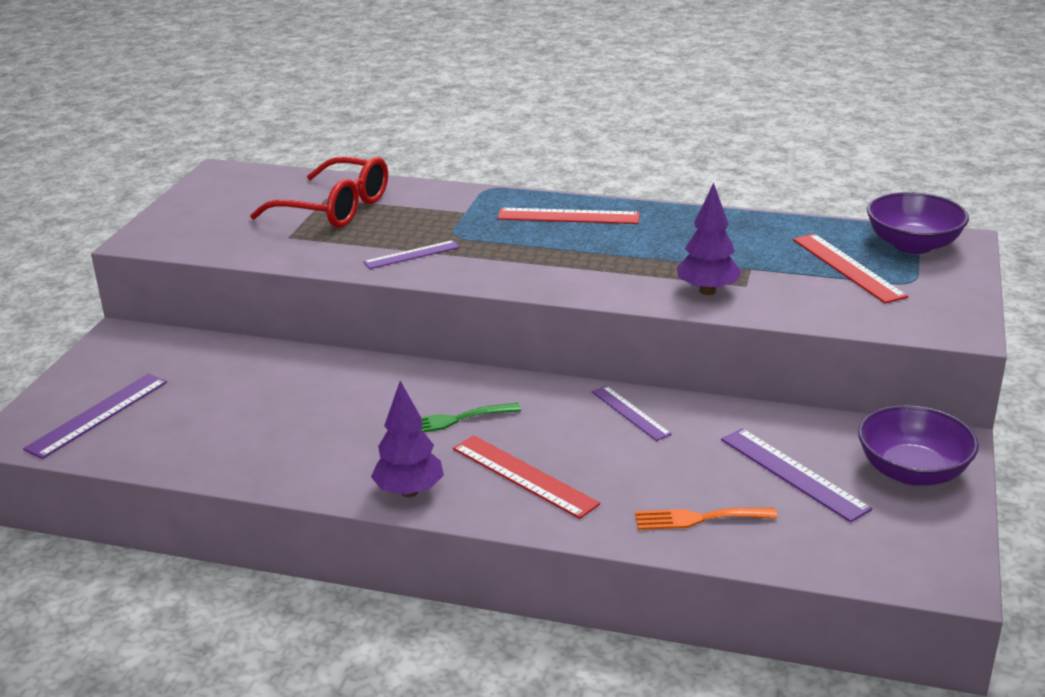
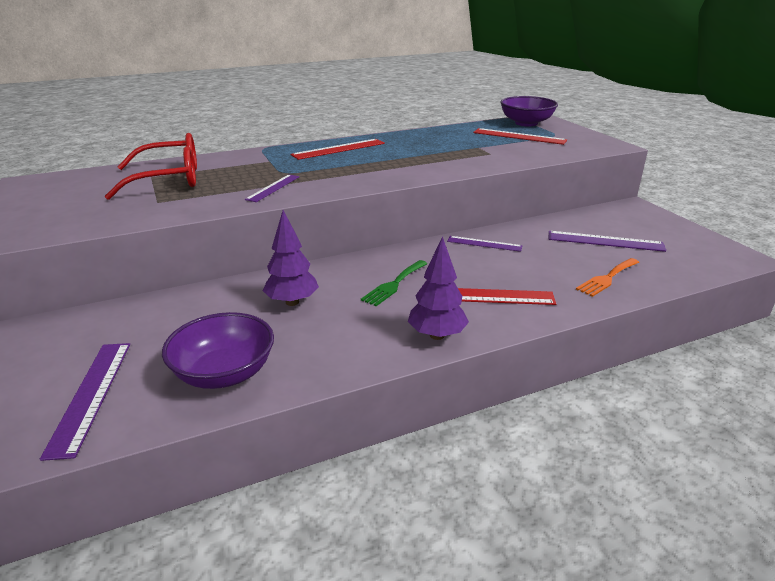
camera: 40 degrees left, 0 degrees up
(707, 291) = (478, 160): purple tree -> purple tree (292, 302)
(912, 472) = (645, 222): purple bowl -> purple bowl (224, 373)

